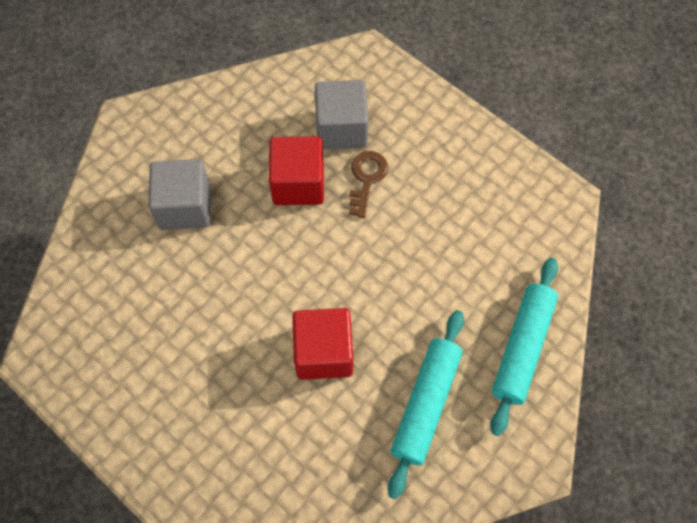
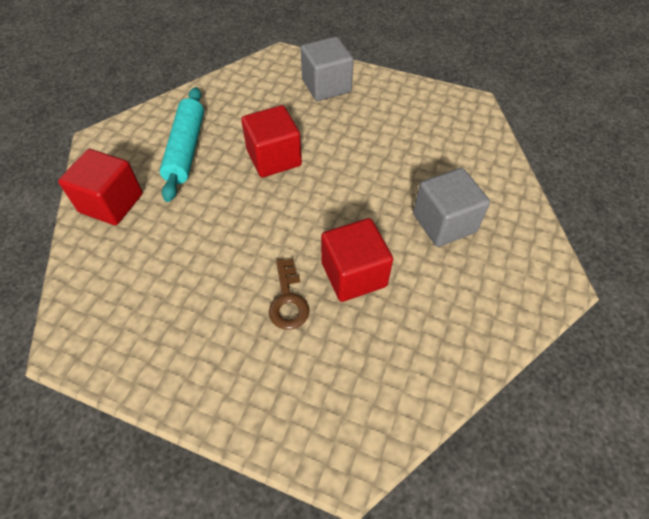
camera: 160 degrees right, 10 degrees down
(341, 129) = (336, 347): grey cube -> grey cube (326, 86)
(522, 348) = (111, 203): turquoise rolling pin -> red cube

